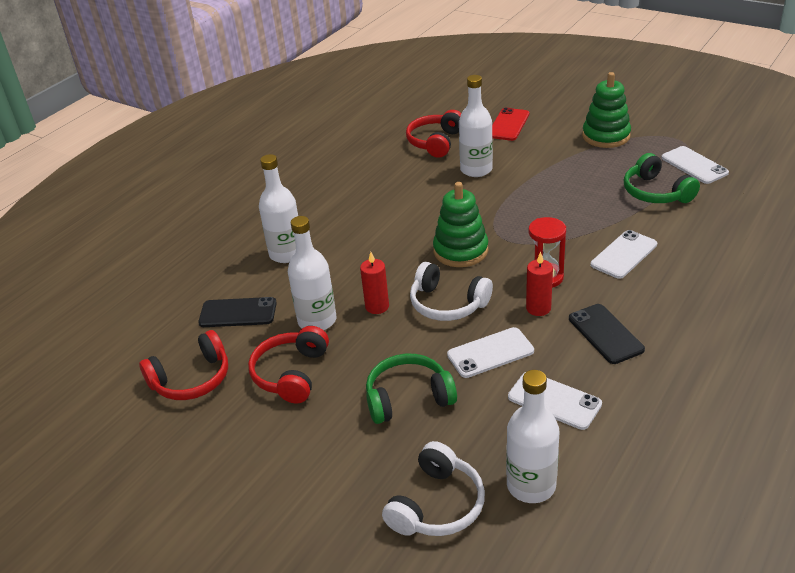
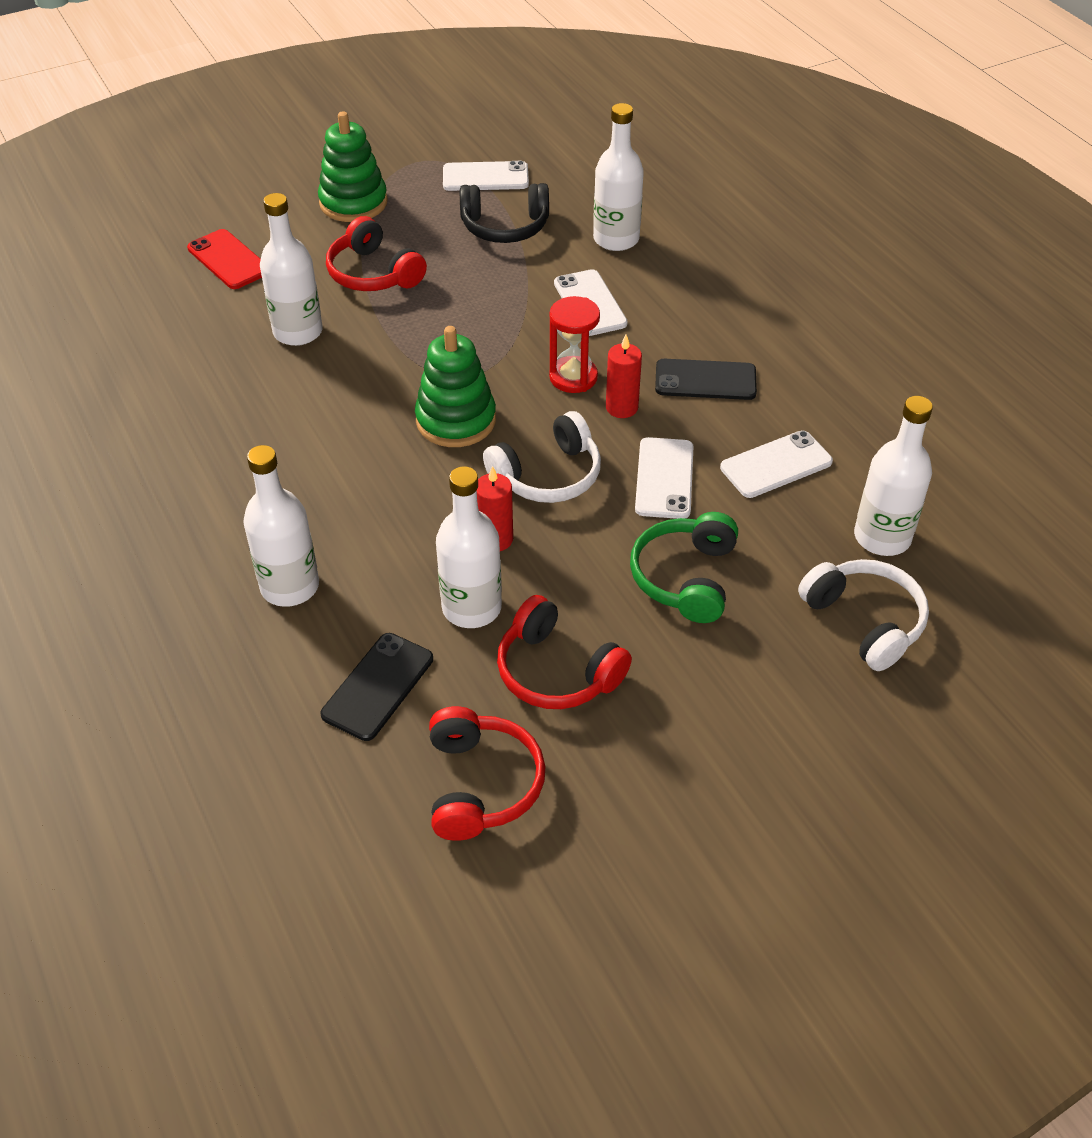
camera: 65 degrees left, 10 degrees up
(435, 142) = (187, 337): red headphones -> red headphones (373, 273)
(656, 192) = (505, 227): green headphones -> black headphones
(703, 238) = (616, 239): none -> white bottle

